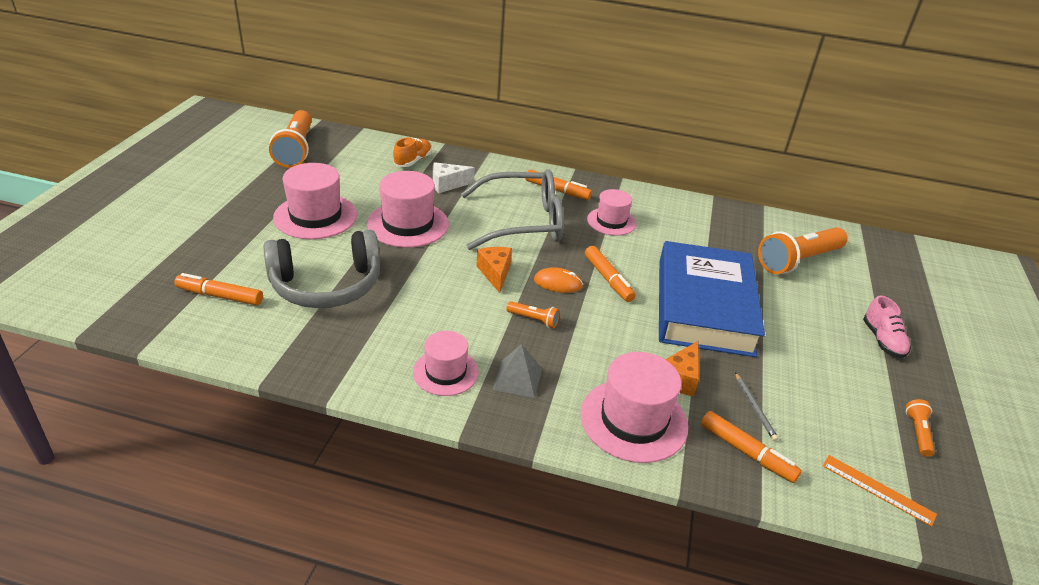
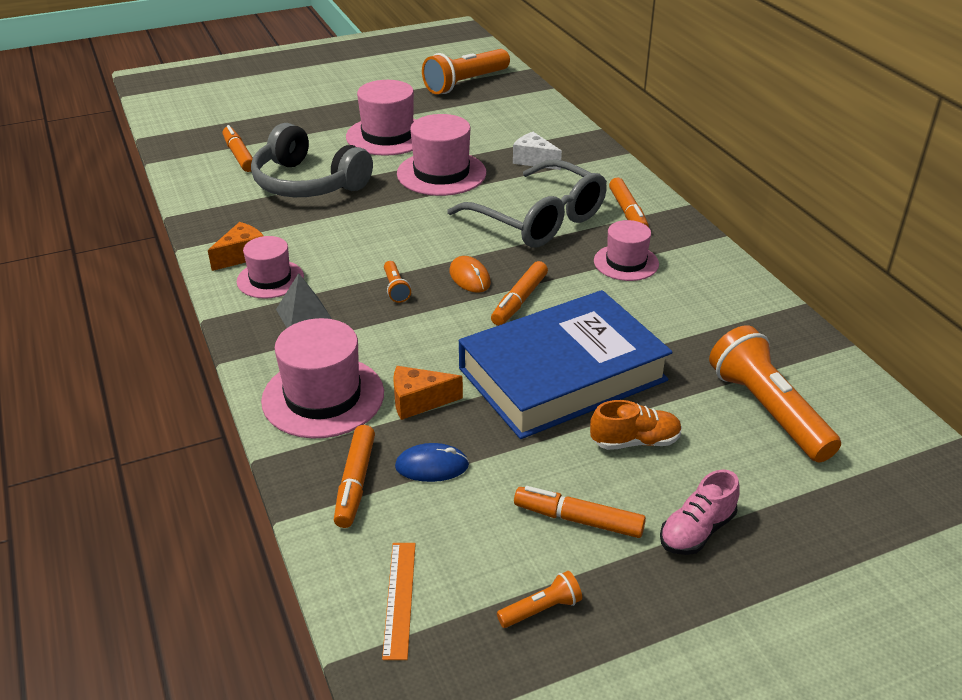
camera: 55 degrees right, 0 degrees up
(413, 161) = (542, 130): orange shoe -> orange shoe (635, 441)
(495, 273) = (435, 242): orange cheese -> orange cheese (242, 256)
(754, 408) = (432, 466): grey pencil -> blue mouse
(798, 261) = (768, 410): orange flashlight -> orange flashlight turned 45 degrees clockwise
(847, 376) = (578, 520): none -> orange marker

